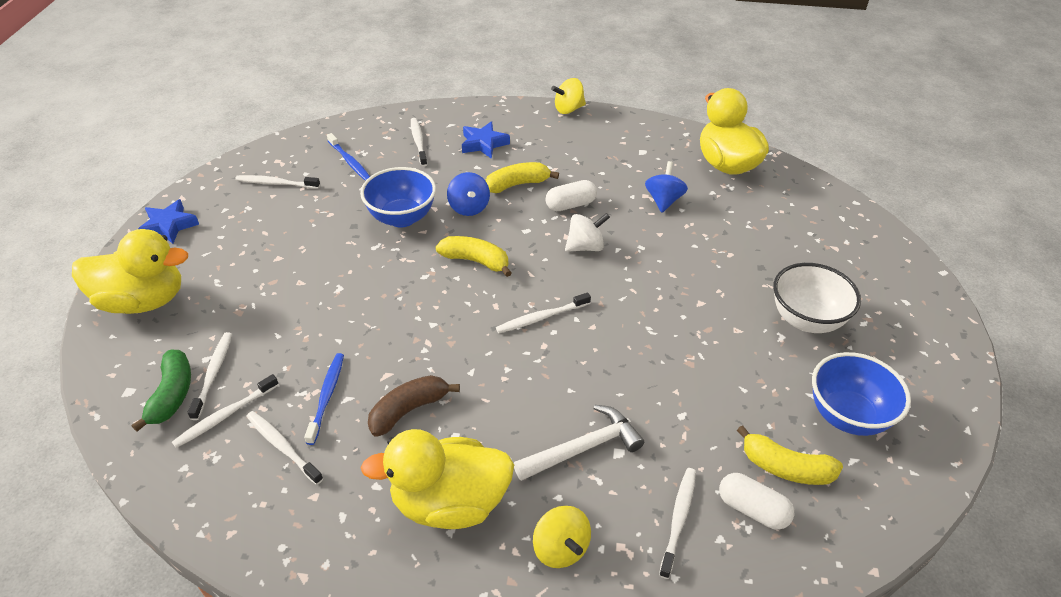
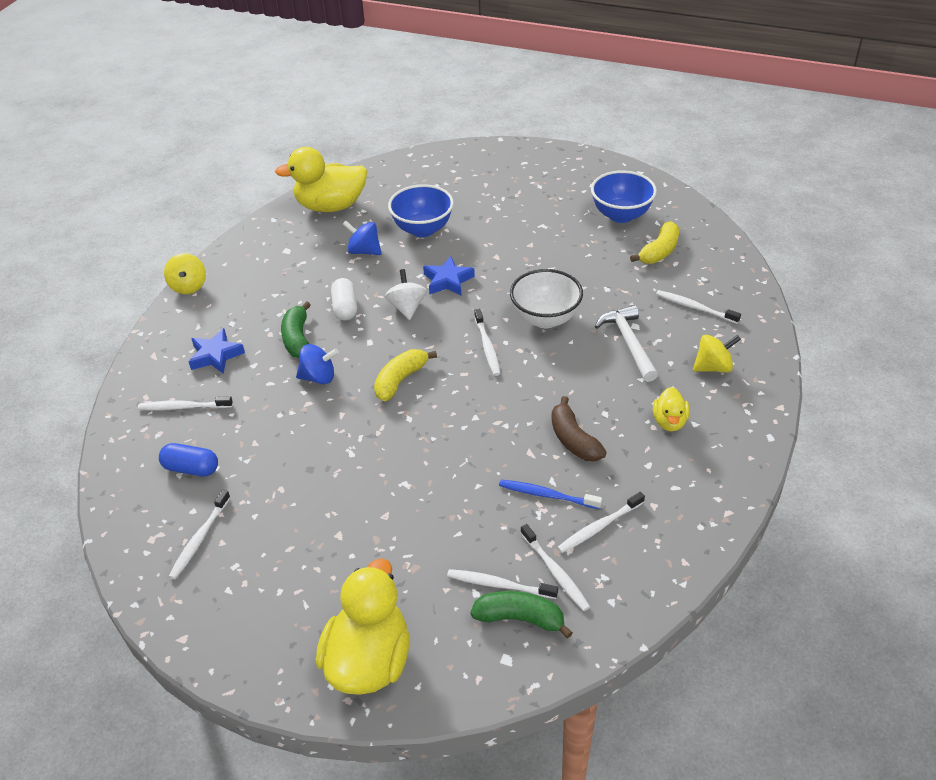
camera: 75 degrees left, 0 degrees up
(169, 226) = (237, 647): blue star -> blue star (448, 281)
(350, 162) = (191, 468): blue toothbrush -> blue capsule
(402, 218) = (313, 429): blue bowl -> blue bowl (422, 229)
(449, 503) = (669, 422): yellow duck -> yellow duck, size x0.50
(517, 184) = (297, 339): yellow banana -> green banana
(752, 509) = (690, 273): white capsule -> none
(806, 320) = (529, 210): white bowl -> white bowl (545, 318)

